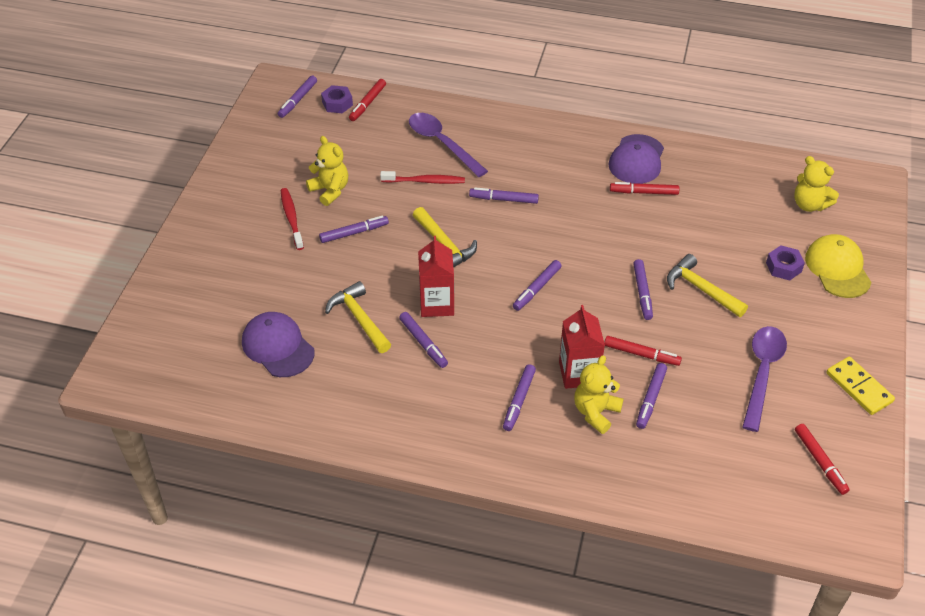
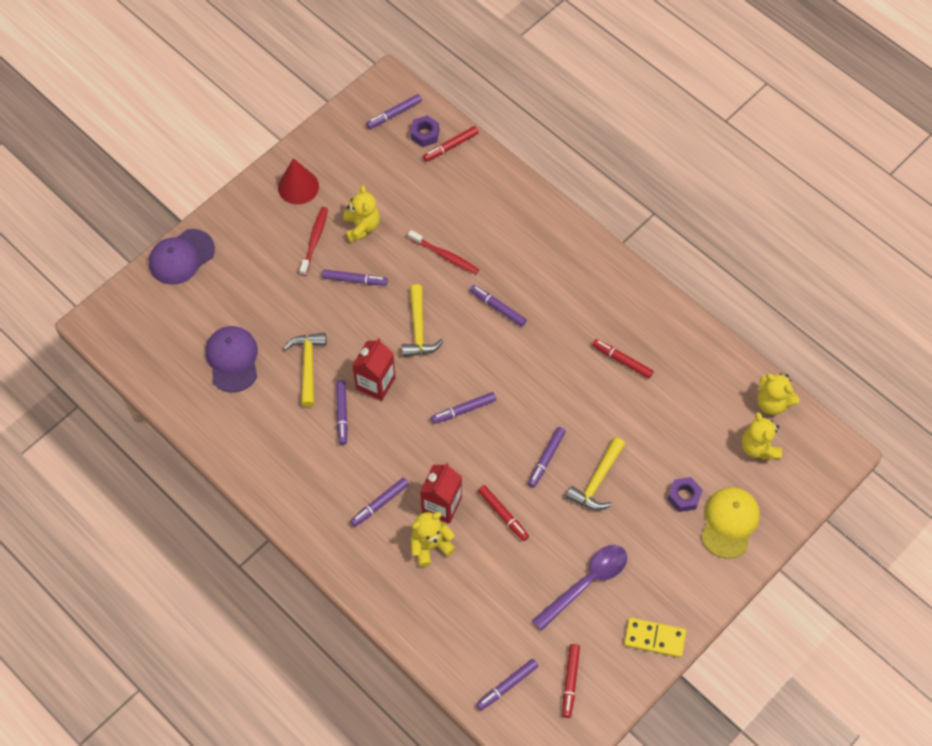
camera: 30 degrees right, 15 degrees up
(245, 185) = (298, 187): none -> red cone
(442, 143) = (485, 222): purple spoon -> none
(636, 160) = (641, 323): purple cap -> purple cap (181, 257)
(650, 399) = (481, 557): purple marker -> purple marker (507, 686)
(701, 289) = (597, 481): yellow hammer -> yellow hammer turned 135 degrees counterclockwise
(791, 169) = (772, 403): none -> yellow teddy bear
(859, 387) = (654, 638): yellow domino -> yellow domino turned 75 degrees counterclockwise

